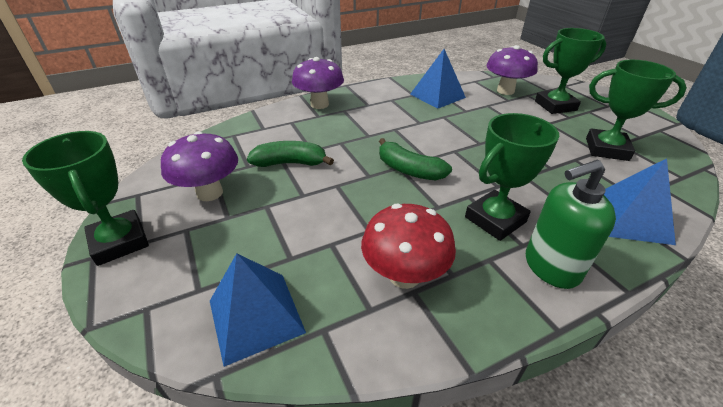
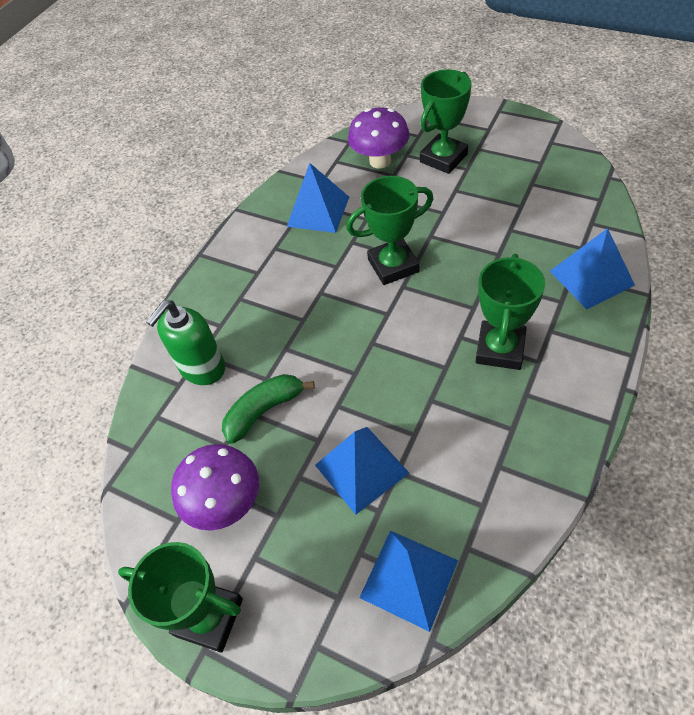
camera: 30 degrees left, 15 degrees up
(309, 227) = (361, 469): none -> blue pyramid
(319, 104) = (203, 306): purple mushroom -> none
(404, 275) = (480, 457): red mushroom -> none
(409, 170) = (384, 340): green banana -> none
(551, 267) = (571, 369): green soap dispenser -> green soap dispenser (202, 368)
(606, 149) = (526, 198): green trophy -> green trophy (393, 265)

